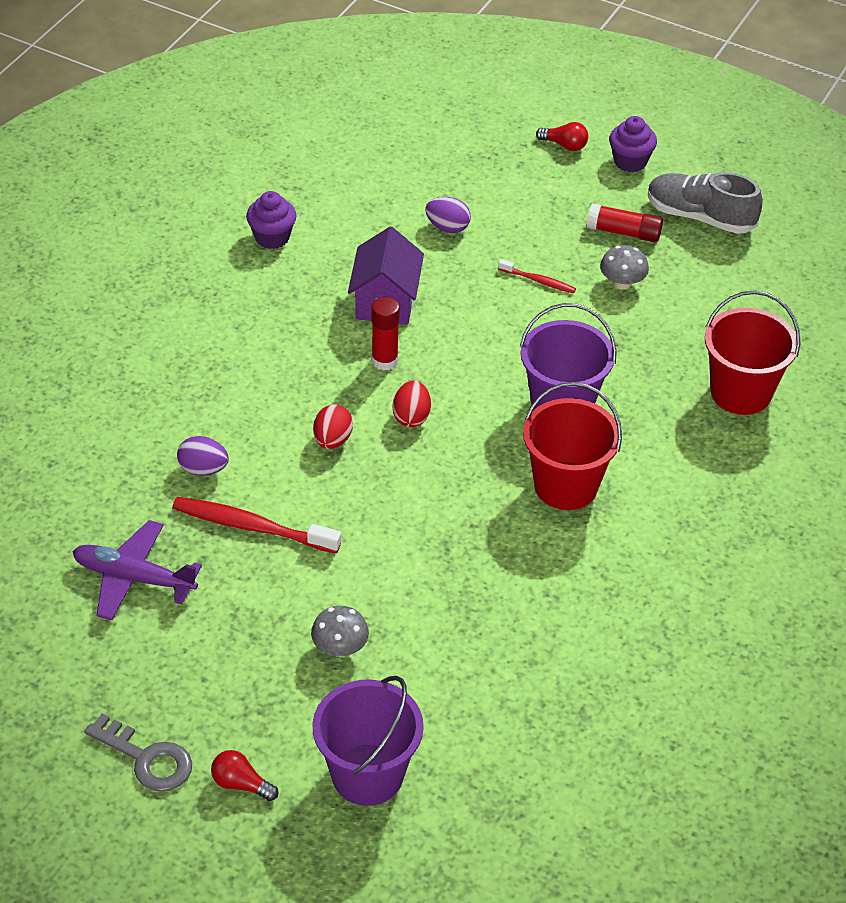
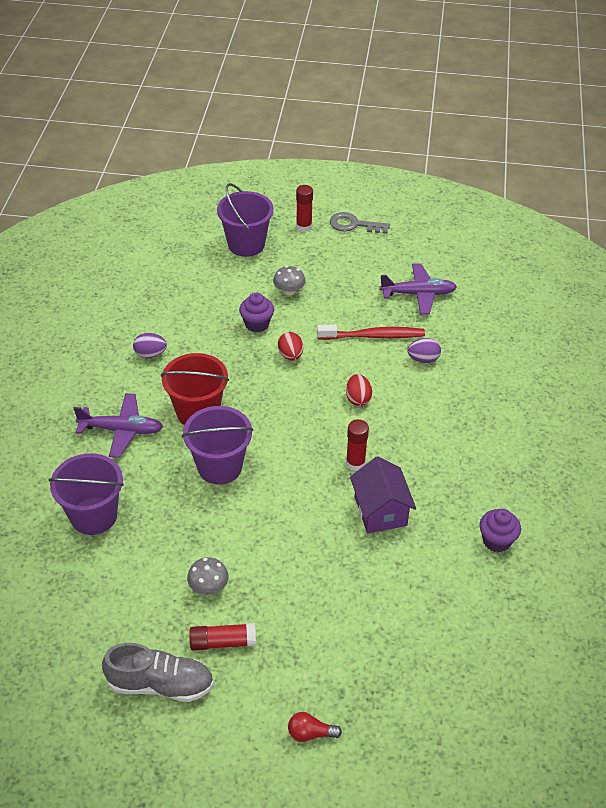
camera: 160 degrees right, 0 degrees up
(241, 784) = (304, 226): red light bulb -> red glue stick
(411, 417) = (316, 428): red egg -> red egg (290, 355)
(447, 227) = (369, 597): purple egg -> purple egg (150, 354)
(538, 281) = (275, 567): red toothbrush -> none
(630, 161) = (242, 733): purple cupcake -> purple cupcake (257, 324)
(680, 491) = (122, 430): none -> purple plane
(741, 392) = (94, 516): red bucket -> purple bucket

